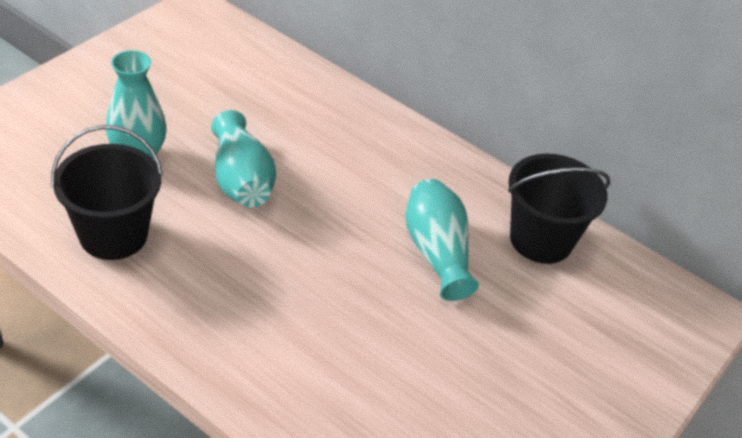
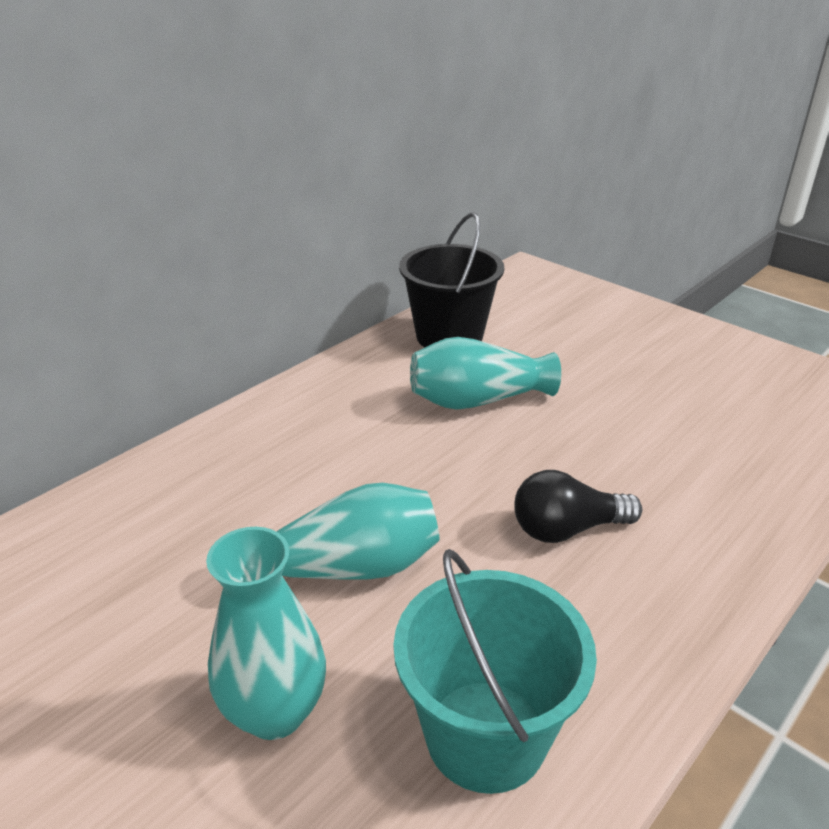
camera: 80 degrees left, 10 degrees down
(113, 235) = (486, 735): black bucket -> turquoise bucket
(277, 291) = (567, 529): none -> black light bulb

